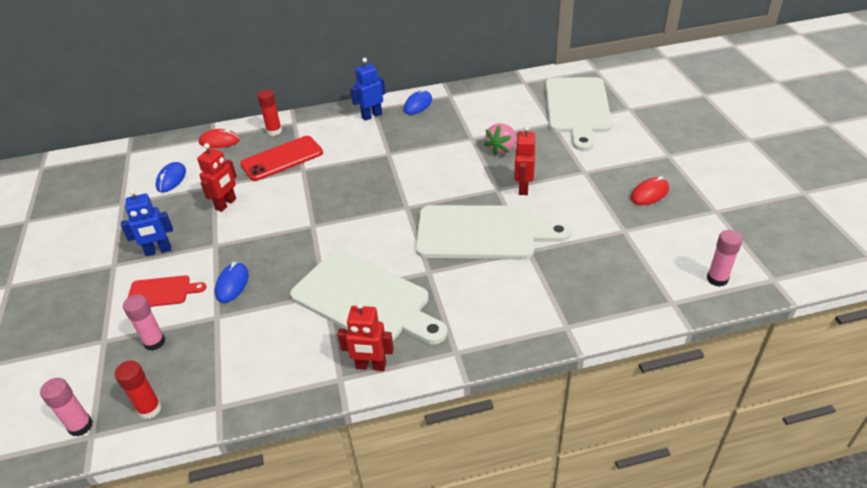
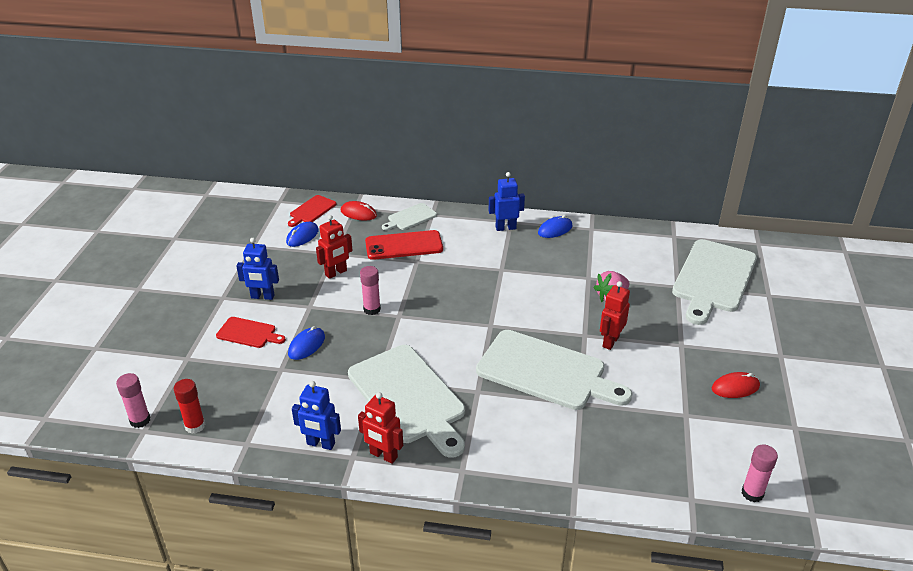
camera: 20 degrees right, 5 degrees down
(154, 342) = (223, 373): pink glue stick -> pink glue stick (372, 309)
(168, 152) = (311, 210): none -> red cutting board
(274, 131) = (410, 217): red glue stick -> white cutting board
(299, 378) = (320, 444): none -> blue robot

